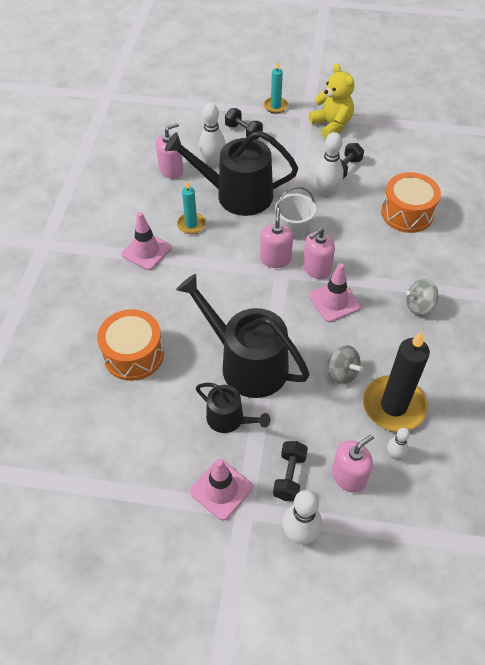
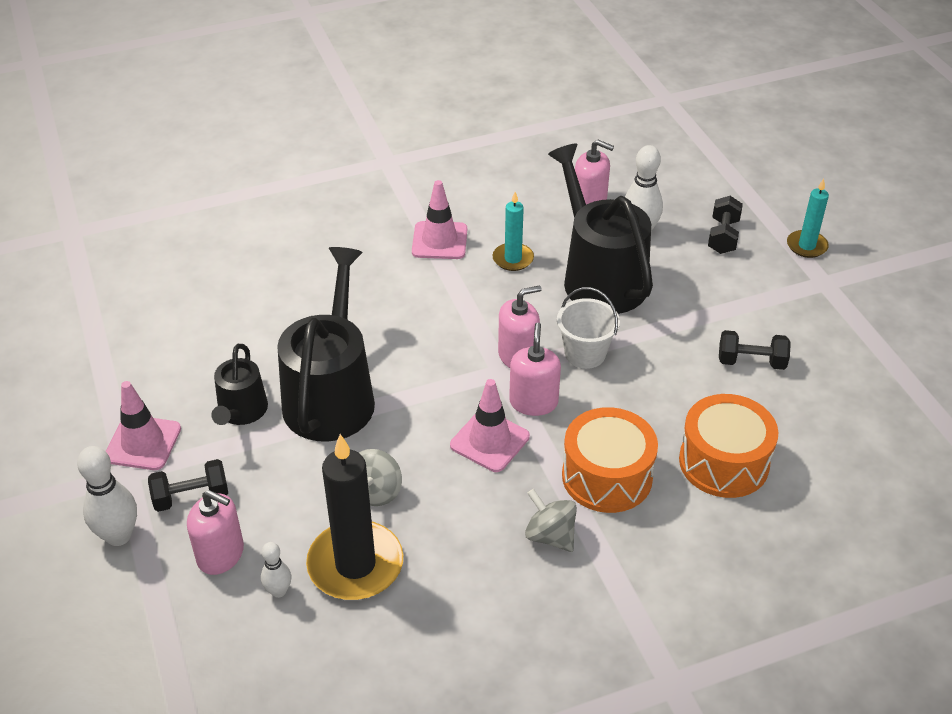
camera: 60 degrees right, 10 degrees down
(133, 354) = (282, 296): orange drum -> orange drum (607, 476)
(316, 269) = (533, 402): pink soap dispenser -> pink soap dispenser turned 75 degrees clockwise
(327, 191) = (688, 360): white bowling pin -> none
(331, 125) = (828, 316): yellow teddy bear -> none

